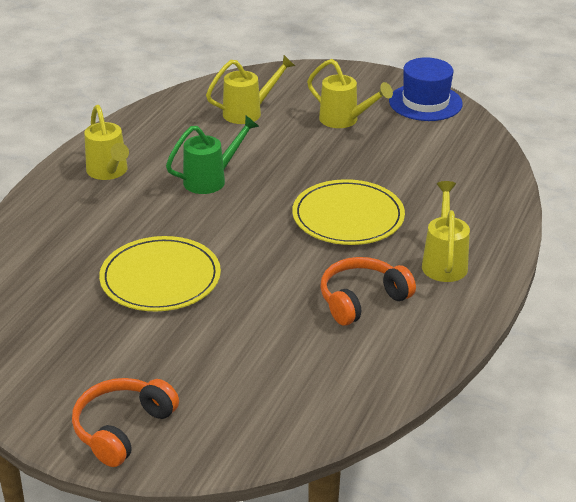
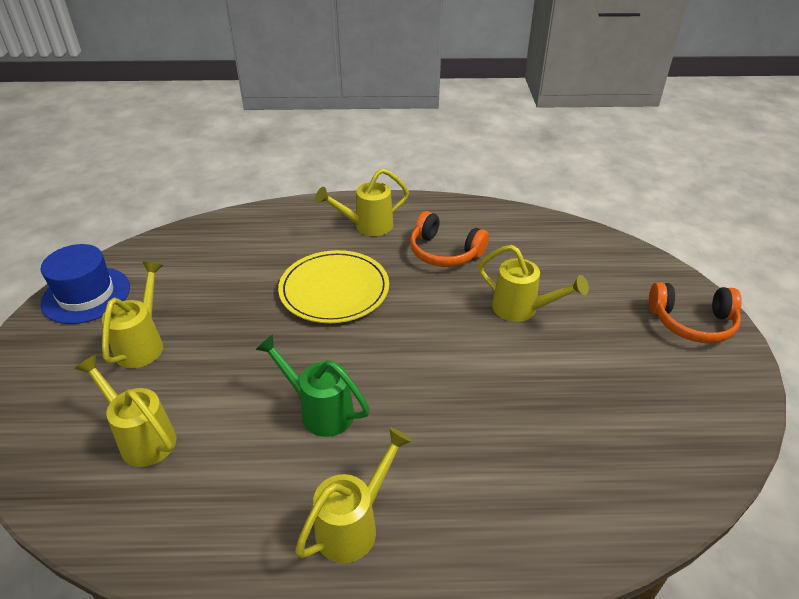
camera: 115 degrees left, 5 degrees up
(160, 278) = (513, 378): yellow plate -> none
(235, 317) = (522, 309): none -> yellow watering can

